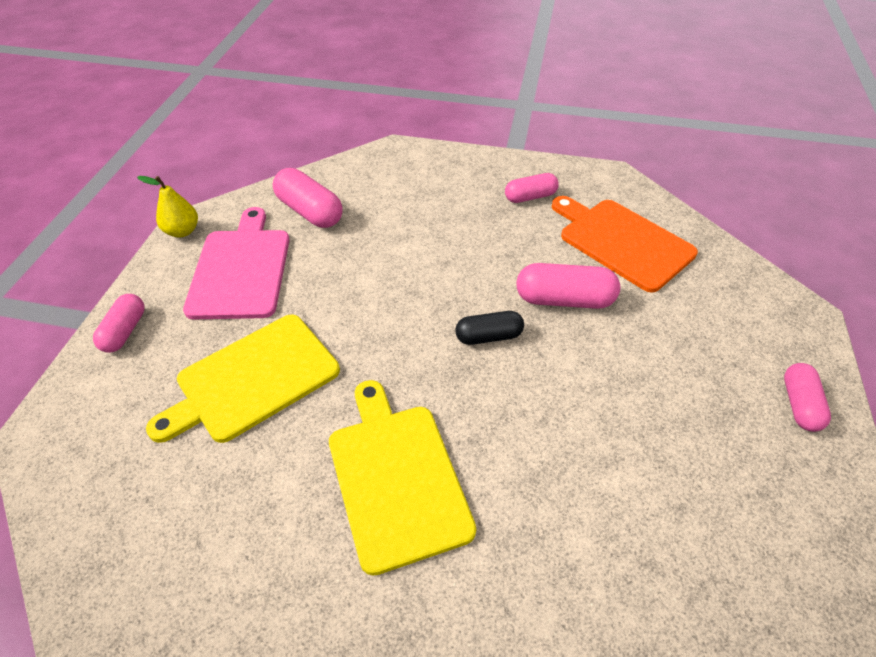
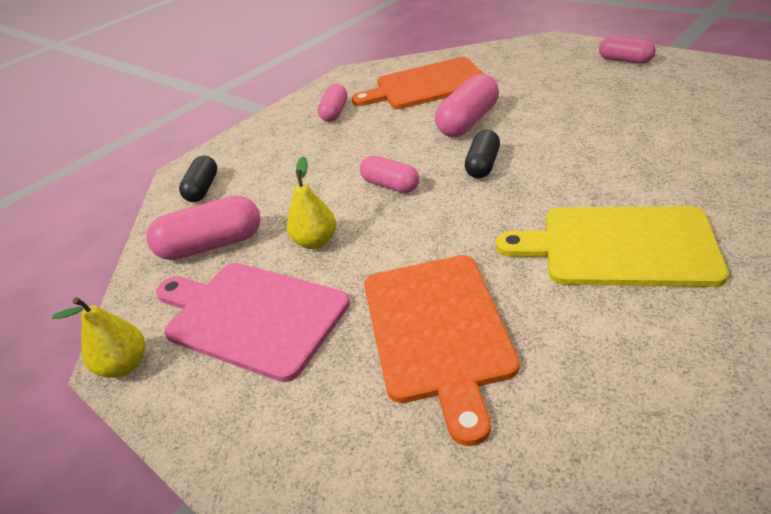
camera: 55 degrees left, 10 degrees down
(124, 331) = (264, 455): pink capsule -> pink capsule (390, 185)
(253, 379) = (437, 330): yellow cutting board -> orange cutting board
(333, 267) = (316, 242): none -> yellow pear
(376, 172) = (203, 189): none -> black capsule

